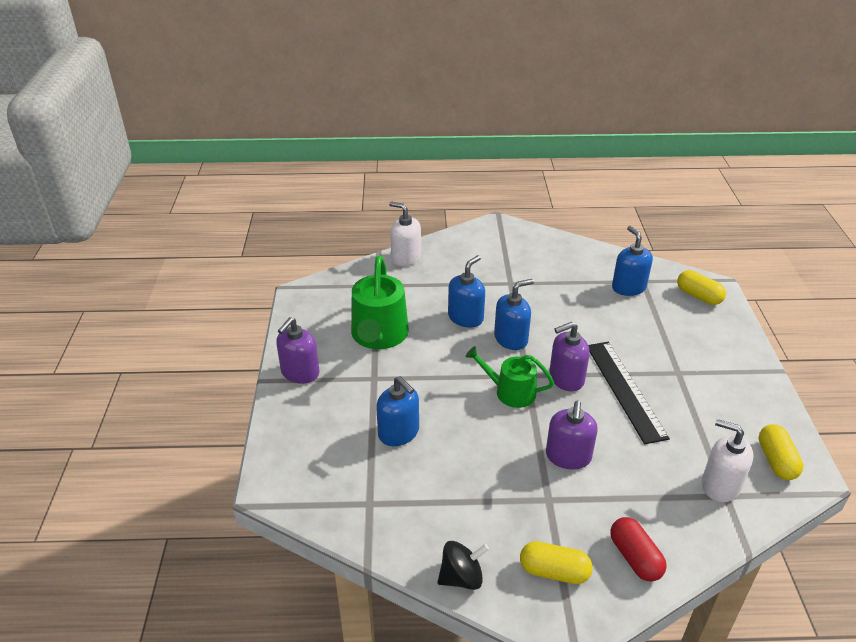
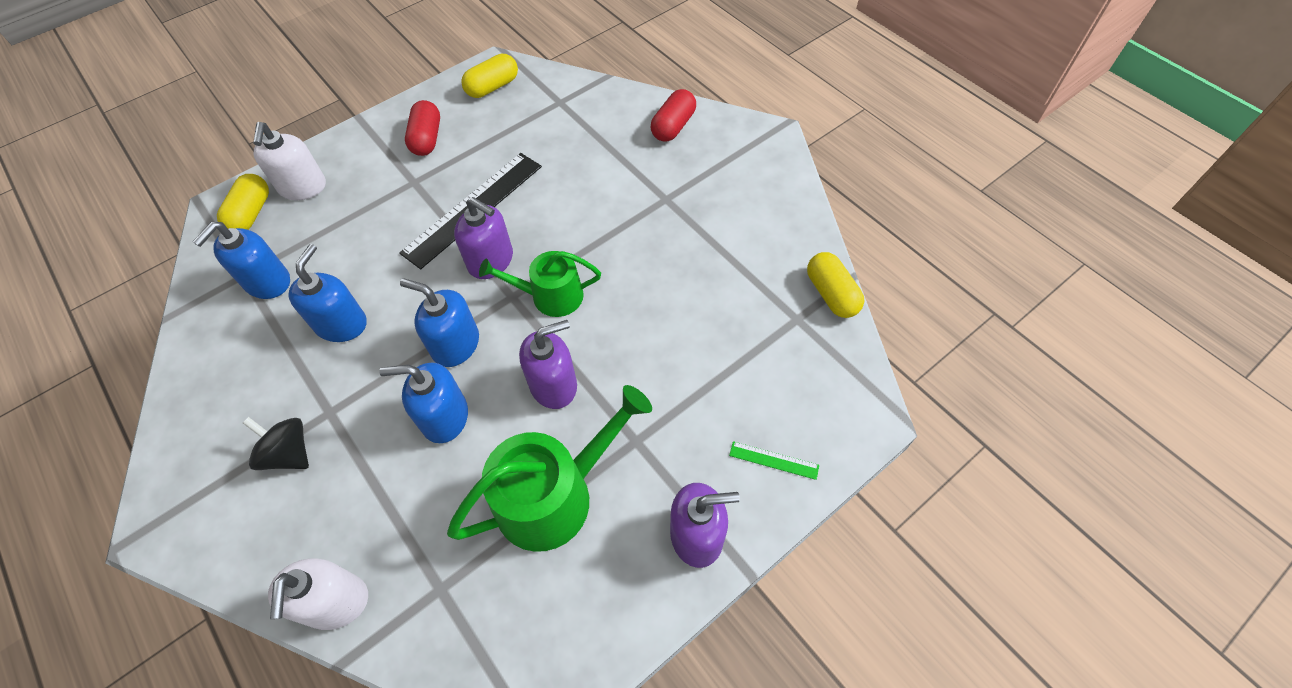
camera: 125 degrees left, 20 degrees up
(298, 426) = (773, 460): none -> green ruler
(399, 433) = (694, 355): blue soap dispenser -> blue soap dispenser (341, 324)
(461, 577) = (796, 211): black spinning top -> black spinning top (289, 453)
(510, 392) = (550, 296): green watering can -> green watering can turned 105 degrees clockwise
(554, 571) = (732, 162): yellow capsule -> yellow capsule (831, 294)
(568, 456) = (603, 209): purple soap dispenser -> purple soap dispenser (554, 385)
(720, 485) = (551, 108): white soap dispenser -> white soap dispenser (303, 187)
(726, 396) = (427, 139): none -> red capsule

